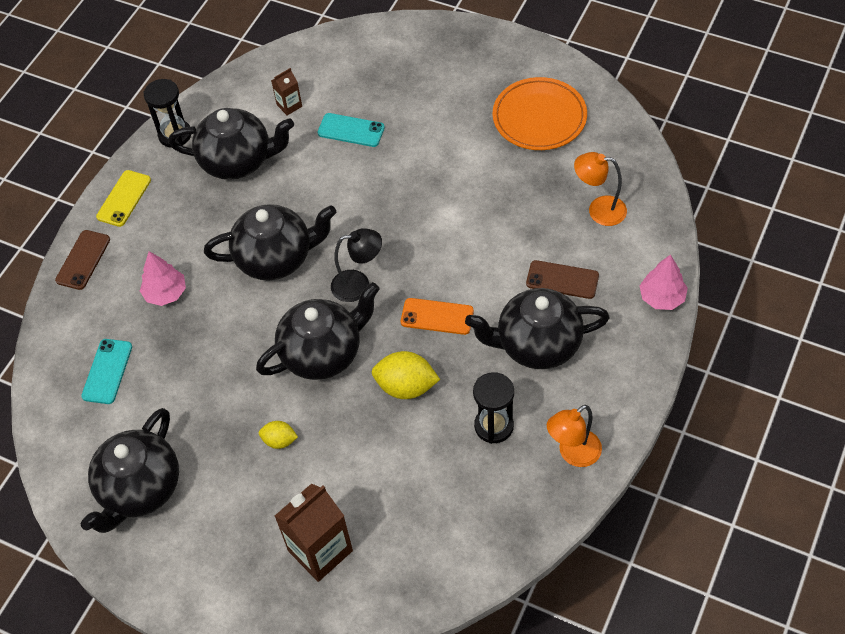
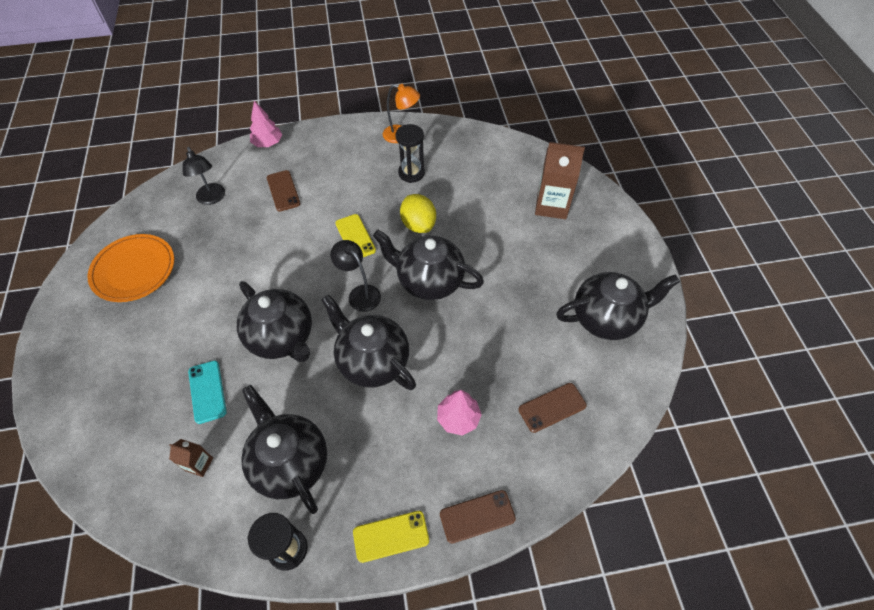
camera: 130 degrees left, 0 degrees up
(107, 371) = (552, 407): turquoise phone -> brown phone
(279, 441) = (508, 265): yellow lemon -> none
(437, 316) = (355, 237): orange phone -> yellow phone
(537, 344) = (341, 180): black teapot -> black teapot (282, 337)
(599, 210) = (212, 198): orange lamp -> black lamp

